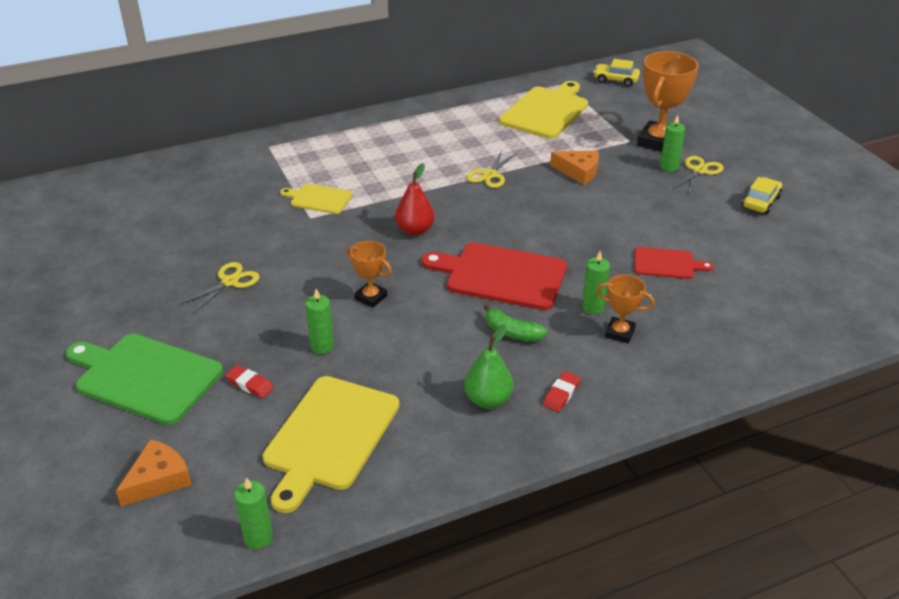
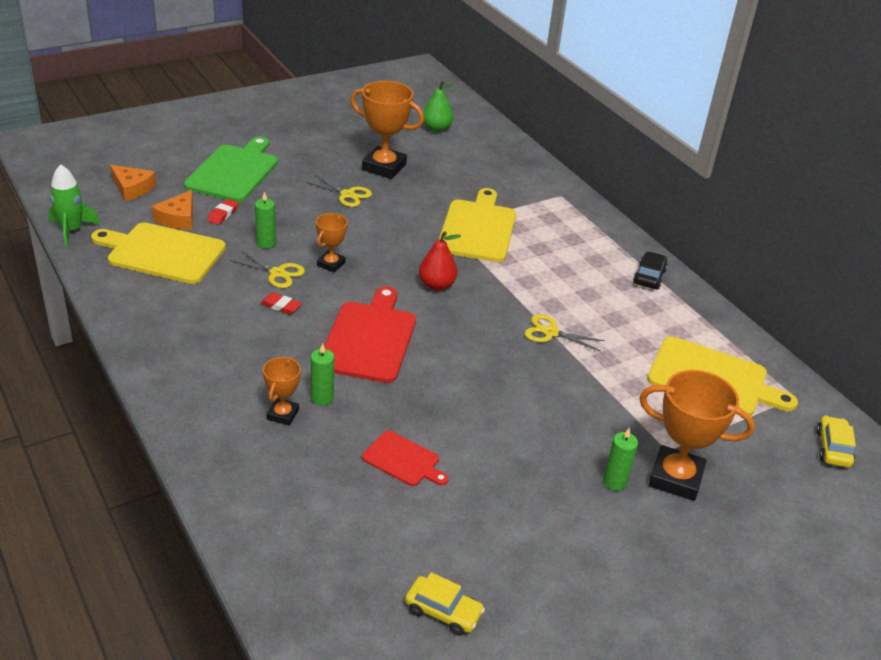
camera: 80 degrees right, 0 degrees up
(176, 252) = (384, 167): none -> orange trophy
(258, 537) = (72, 230): green candle -> green rocket
(319, 199) = (478, 228): yellow cutting board -> yellow cutting board, size x1.82
(410, 118) = (649, 277): none -> black car
(488, 400) = (194, 329): green pear -> green pear (436, 128)
(512, 332) = (283, 344): green banana -> none
(561, 394) = (197, 372): red eraser -> red eraser (281, 306)
(578, 171) = (578, 400): orange cheese -> orange cheese (178, 218)
(667, 264) = (403, 460): red cutting board -> red cutting board turned 60 degrees counterclockwise
(699, 171) = (614, 511): yellow scissors -> yellow scissors (277, 273)
(761, 202) = (554, 566): yellow car -> yellow car (443, 612)

